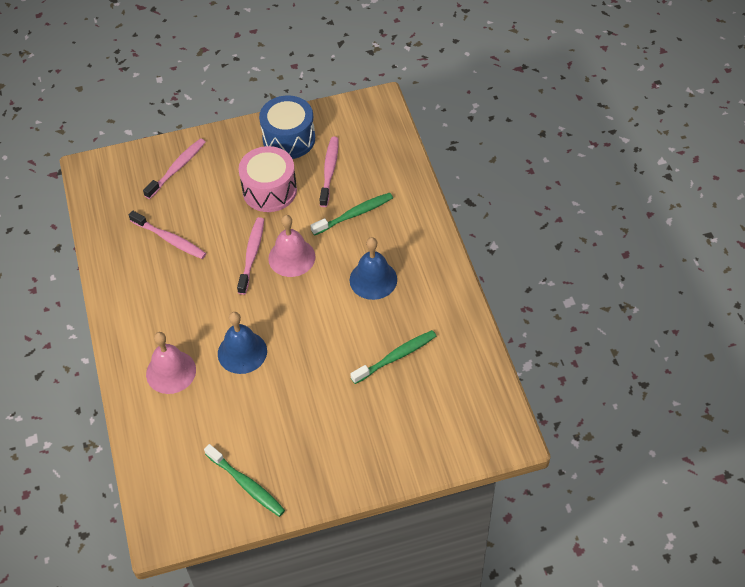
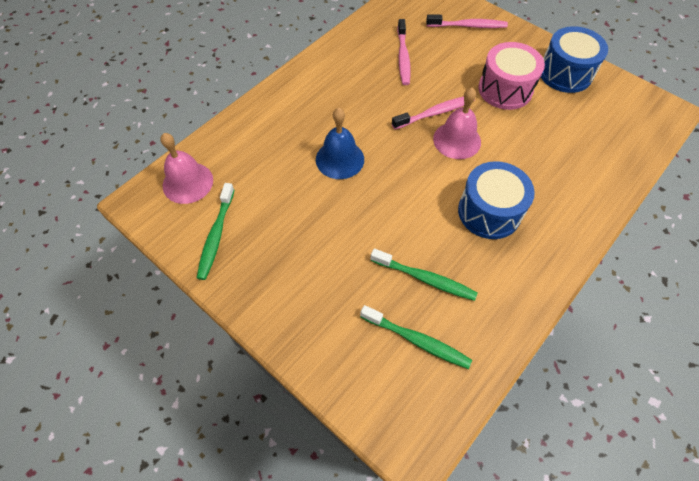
camera: 55 degrees right, 5 degrees up
(171, 372) = (287, 124): pink bell -> pink bell (188, 182)
(329, 171) = (564, 117): pink toothbrush -> none
(354, 214) = (540, 159): green toothbrush -> green toothbrush (417, 340)
(373, 279) = (489, 212): blue bell -> blue drum

